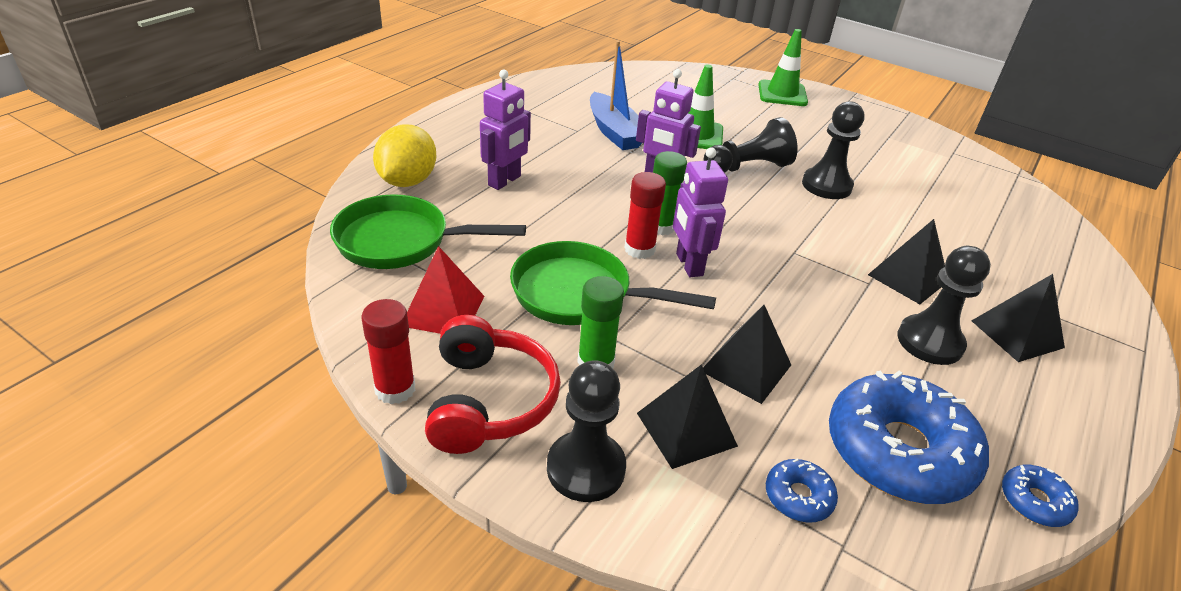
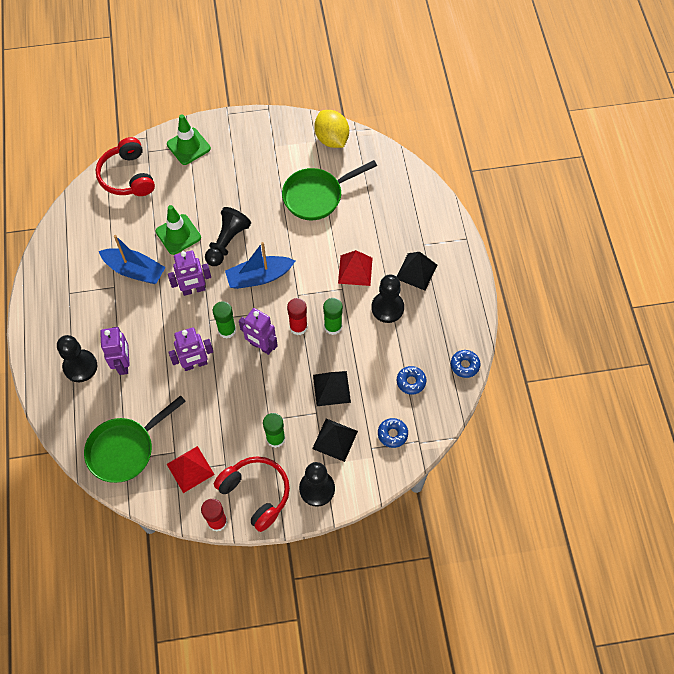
camera: 40 degrees left, 25 degrees up
(407, 181) = (77, 408): yellow lemon -> yellow lemon (331, 139)
(580, 294) = (234, 407): green pan -> green pan (317, 196)
(583, 229) = (195, 364): none -> purple robot
(639, 249) = (232, 355): red glue stick -> red glue stick (298, 327)
(691, 80) = (127, 176): none -> red headphones
(757, 211) = (259, 277): none -> blue boat
(816, 308) = (333, 326): none -> green glue stick
(826, 185) = (275, 225): black pawn -> black pawn (80, 366)
(899, 451) = (411, 382): blue donut -> blue donut, size x0.44
(908, 278) = (355, 270): black pyramid -> red pyramid

